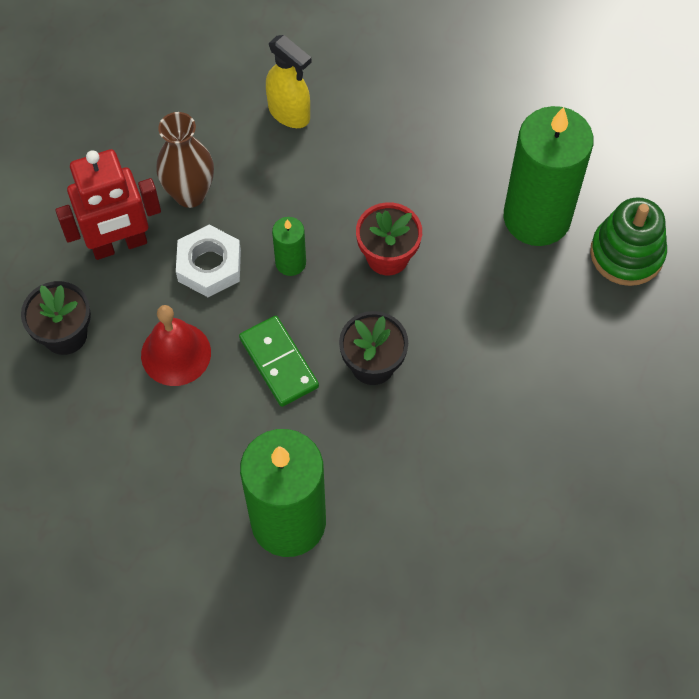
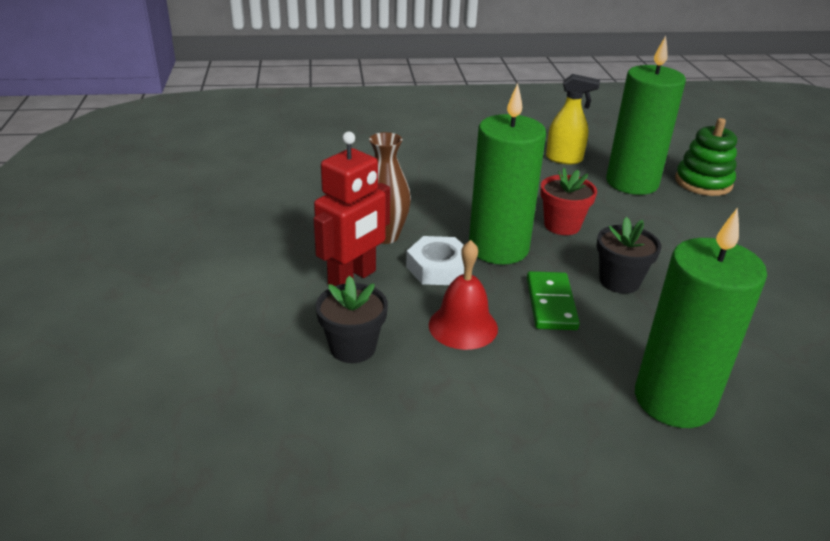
camera: 30 degrees left, 30 degrees down
(278, 363) = (550, 304): green domino -> green domino turned 60 degrees clockwise
(289, 113) = (419, 181): yellow spray bottle -> yellow spray bottle (564, 159)
(290, 262) = (498, 248): green candle -> green candle, size x2.24

